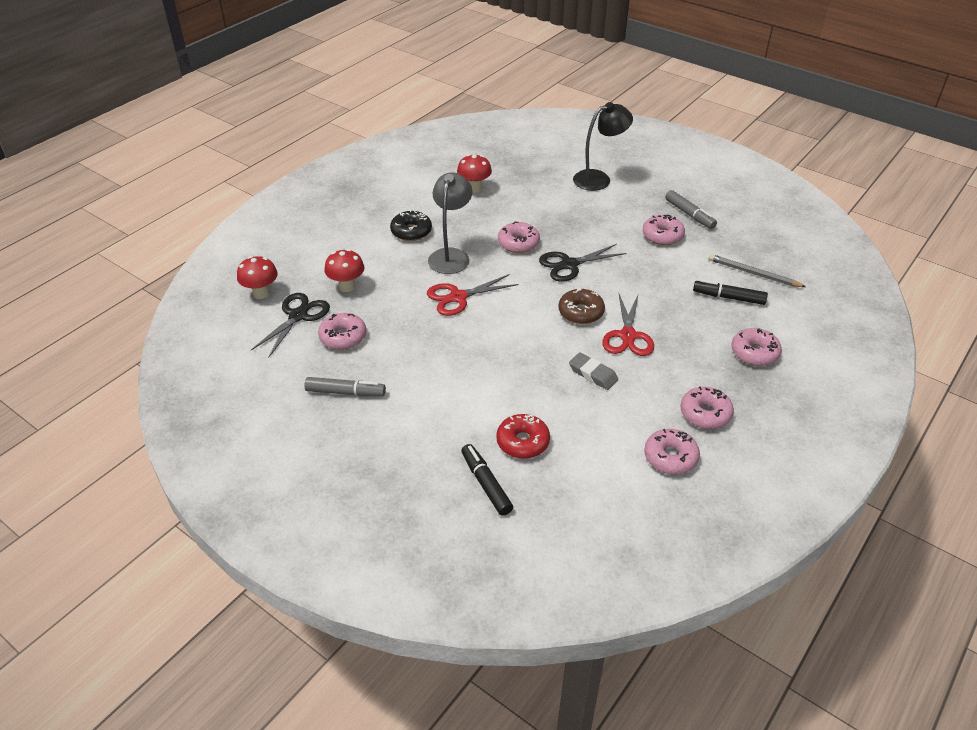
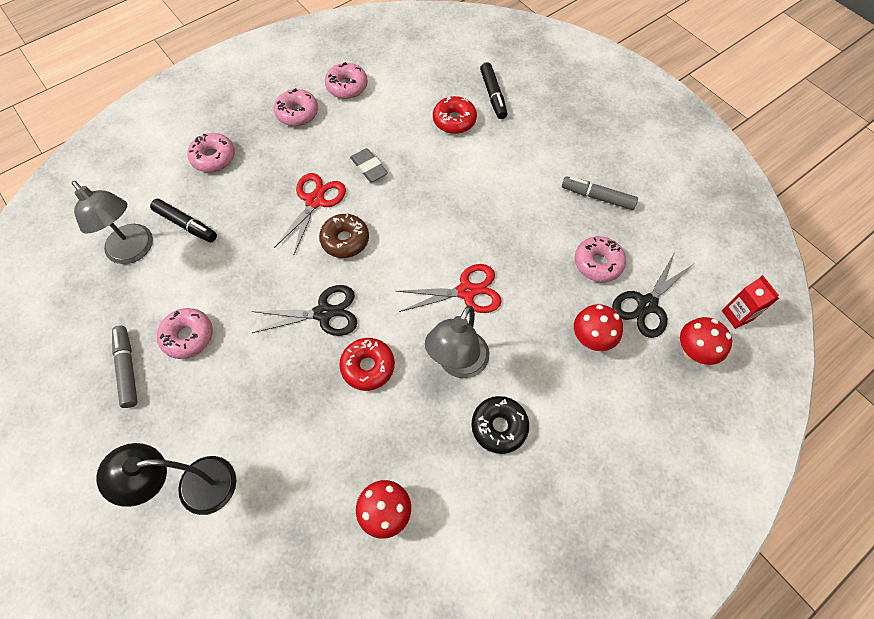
camera: 165 degrees left, 20 degrees up
(217, 322) = (737, 315): none -> red carton
(518, 243) = (368, 367): pink donut -> red donut
(753, 273) = (135, 251): grey pencil -> grey lamp

